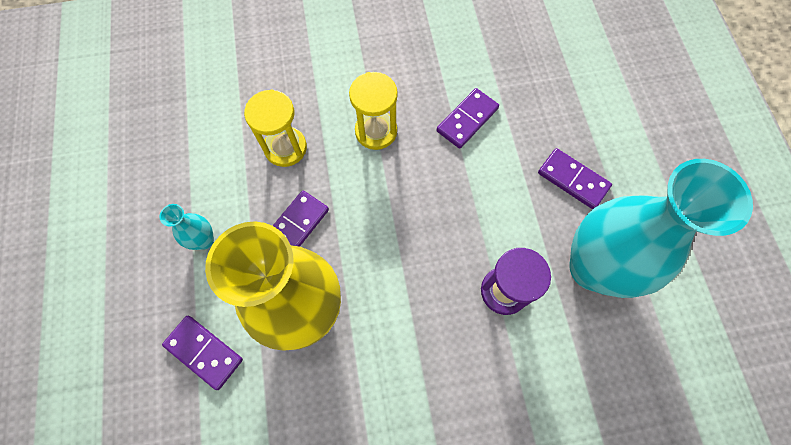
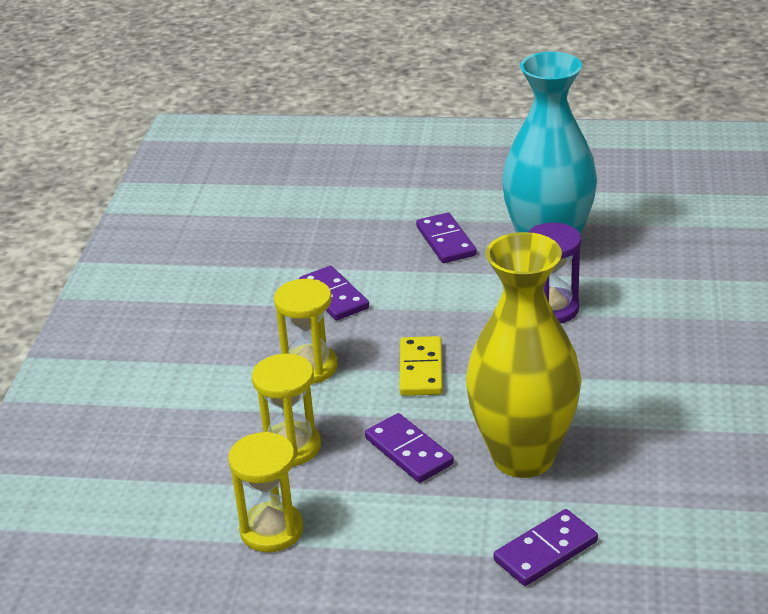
camera: 70 degrees left, 35 degrees down
(201, 163) = (271, 530): none -> yellow hourglass
(204, 240) = (391, 537): turquoise vase -> none
(393, 208) = (421, 369): none -> yellow domino
(573, 180) = (445, 241): purple domino -> purple domino turned 75 degrees counterclockwise

